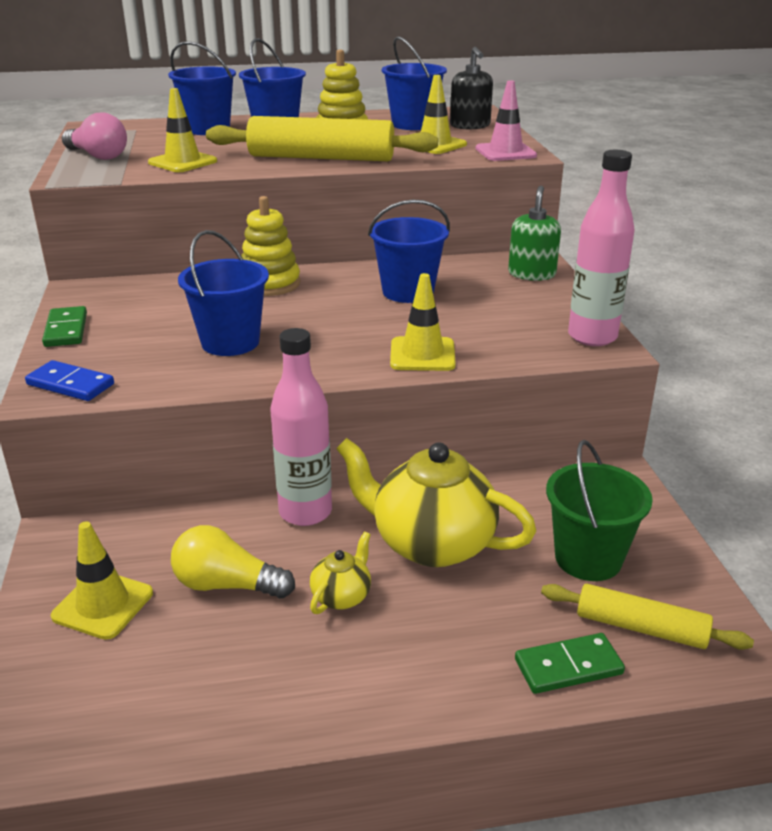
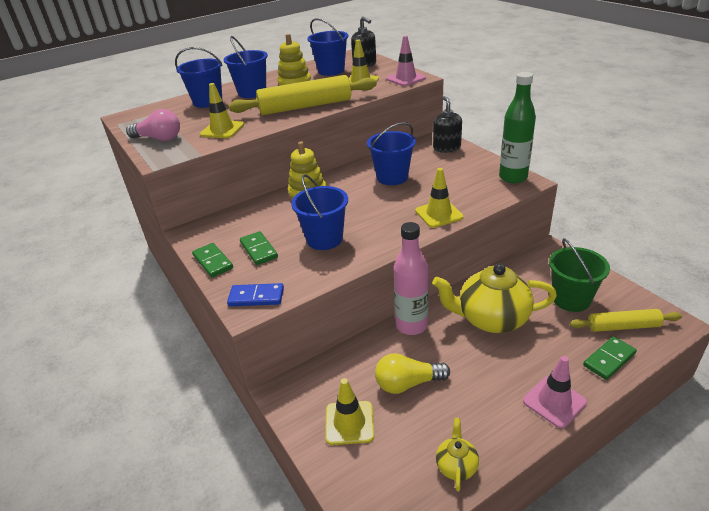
camera: 20 degrees left, 5 degrees up
(135, 332) = (259, 250): none -> green domino
(342, 596) = (473, 366): yellow teapot -> yellow teapot (456, 466)
(418, 692) = (554, 402): none -> pink traffic cone
(531, 274) = (446, 148): green soap dispenser -> black soap dispenser
(592, 337) = (513, 177): pink bottle -> green bottle

